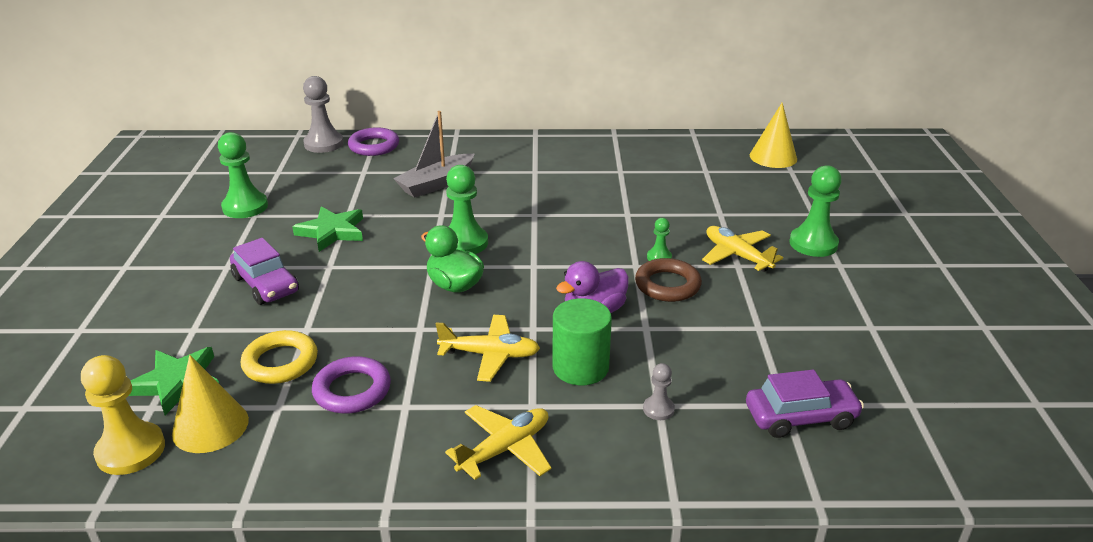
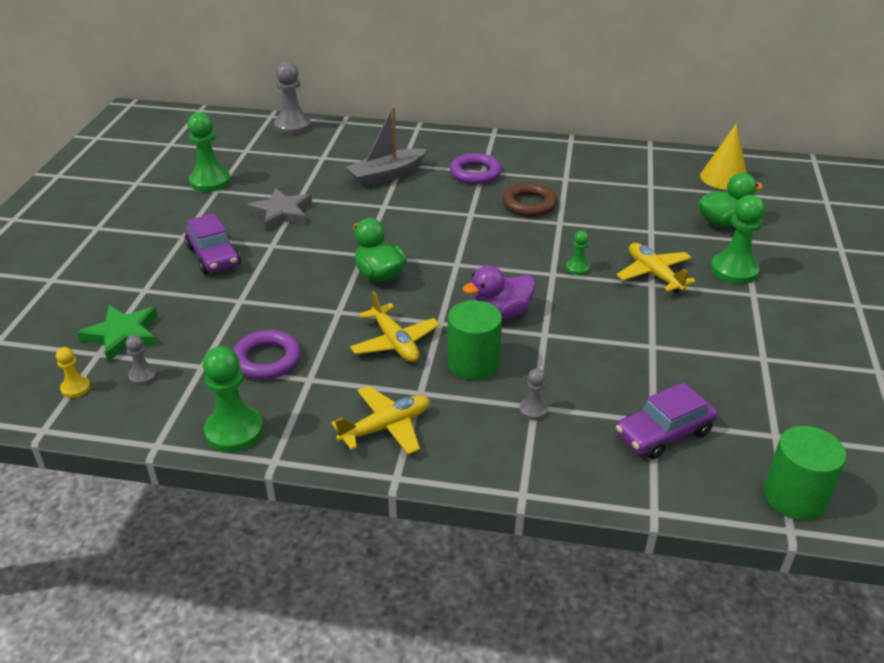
camera: 10 degrees right, 5 degrees up
(131, 450) = (75, 388): yellow pawn -> yellow pawn, size x0.51
(210, 426) = (143, 376): yellow cone -> grey pawn
(280, 362) = (211, 327): yellow ring -> none
(332, 232) = (281, 213): green star -> grey star
(374, 146) = (338, 132): purple ring -> purple ring (475, 173)
(464, 243) = (398, 235): green pawn -> green pawn (234, 431)
(490, 355) = (395, 342): yellow plane -> yellow plane turned 45 degrees clockwise
(667, 285) = (577, 296): brown ring -> brown ring (529, 204)
(786, 199) = (722, 222): none -> green duck
(800, 417) = (664, 433): purple car -> purple car turned 150 degrees clockwise
(952, 466) = (794, 497): none -> green cylinder

